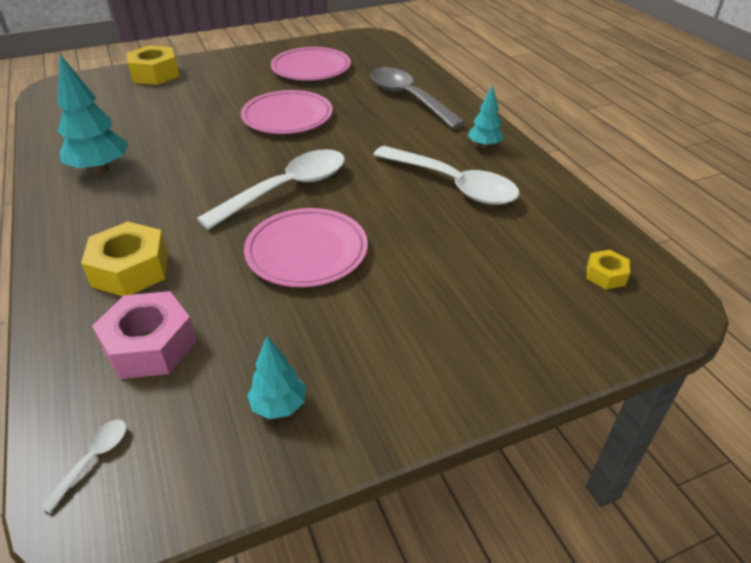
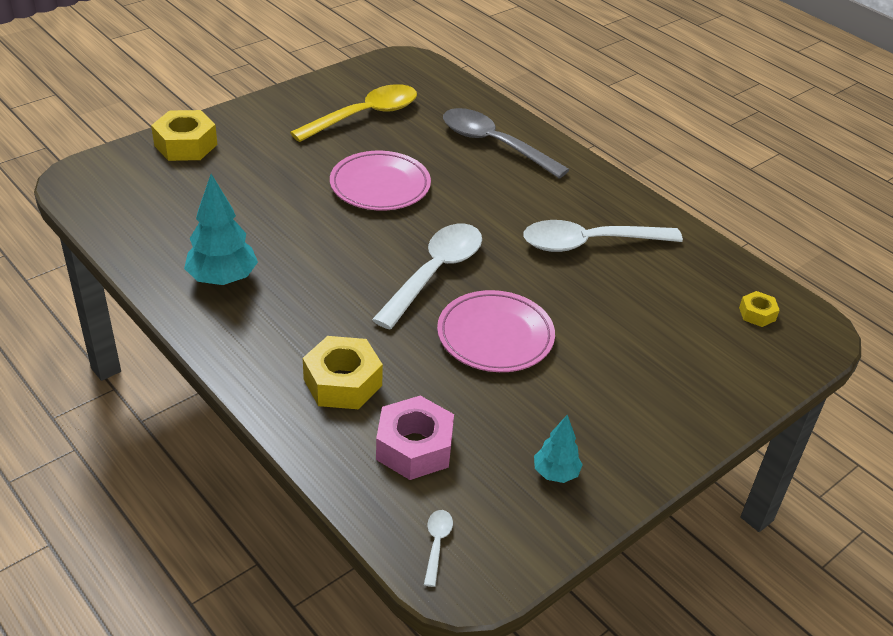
camera: 20 degrees left, 0 degrees up
(311, 69) = (364, 116): pink plate -> yellow spoon
(453, 184) = (589, 243): white spoon -> white spoon turned 150 degrees clockwise
(484, 146) = (597, 194): turquoise tree -> none

